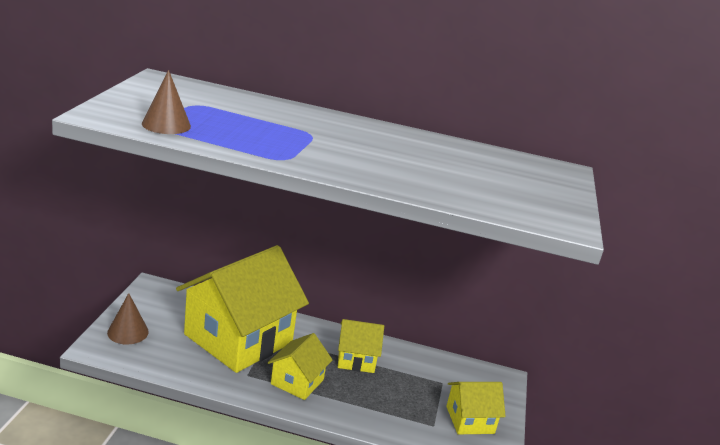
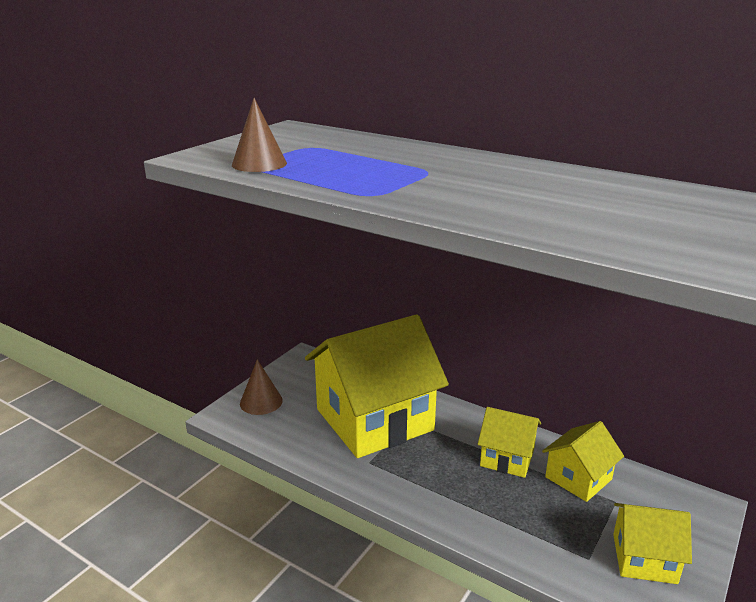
camera: 25 degrees right, 0 degrees up
(297, 382) = (425, 477): yellow house -> yellow house (578, 478)

